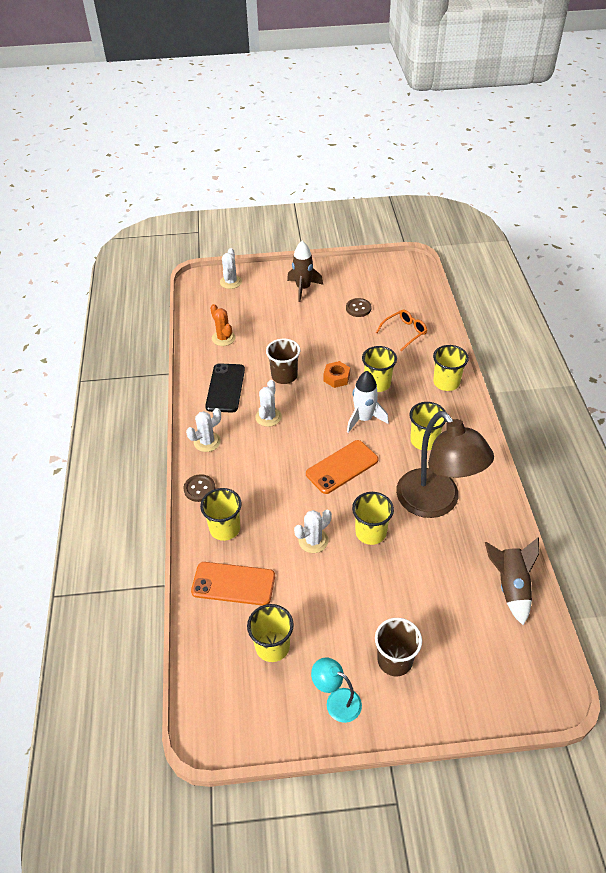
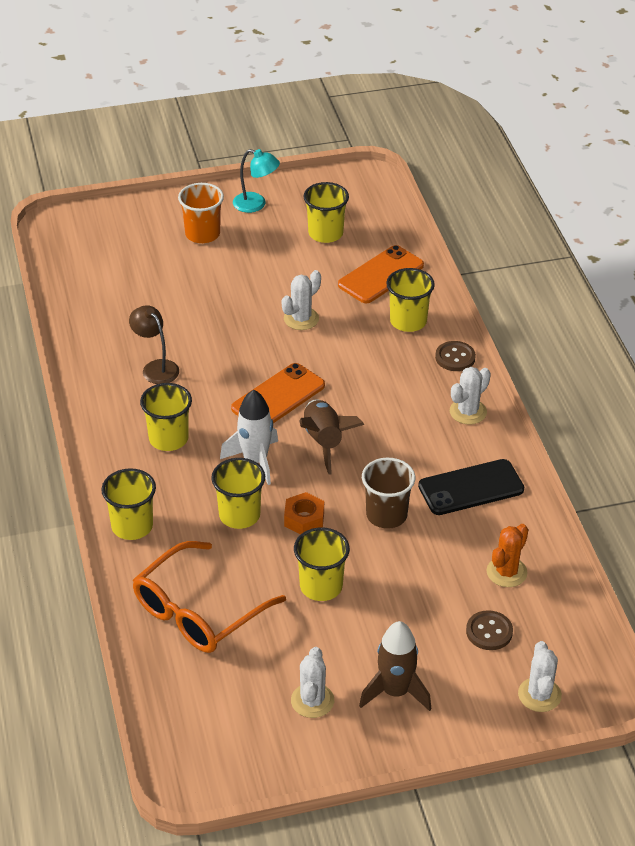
camera: 170 degrees right, 5 degrees down
(223, 338) = (506, 572): orange cactus -> orange cactus turned 75 degrees clockwise
(225, 388) = (471, 488): black phone -> black phone turned 75 degrees clockwise
(233, 584) = (381, 275): orange phone -> orange phone turned 45 degrees counterclockwise
(268, 417) = (393, 451): white cactus -> white cactus (312, 701)
(358, 308) = (284, 655): brown button -> brown button (489, 632)
(370, 532) = (234, 332): yellow cup -> yellow cup (321, 586)
(395, 660) = (202, 234): brown cup -> orange cup
(404, 332) = (198, 611): orange glasses -> orange glasses, size x1.73
(435, 503) = (156, 367): brown lamp -> brown lamp, size x0.47
(510, 586) = (77, 298): brown rocket -> brown rocket (324, 442)

